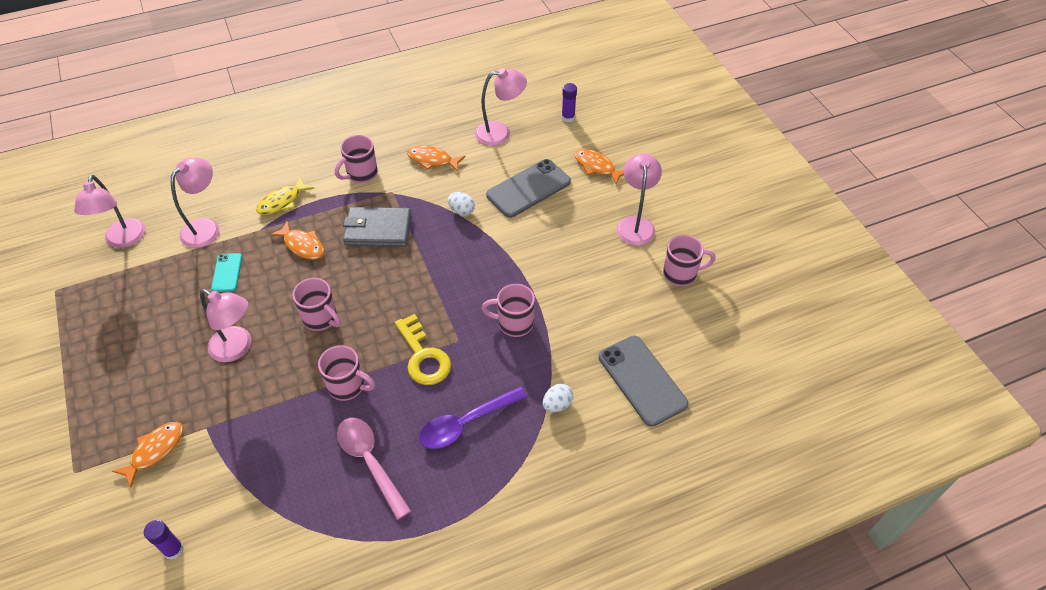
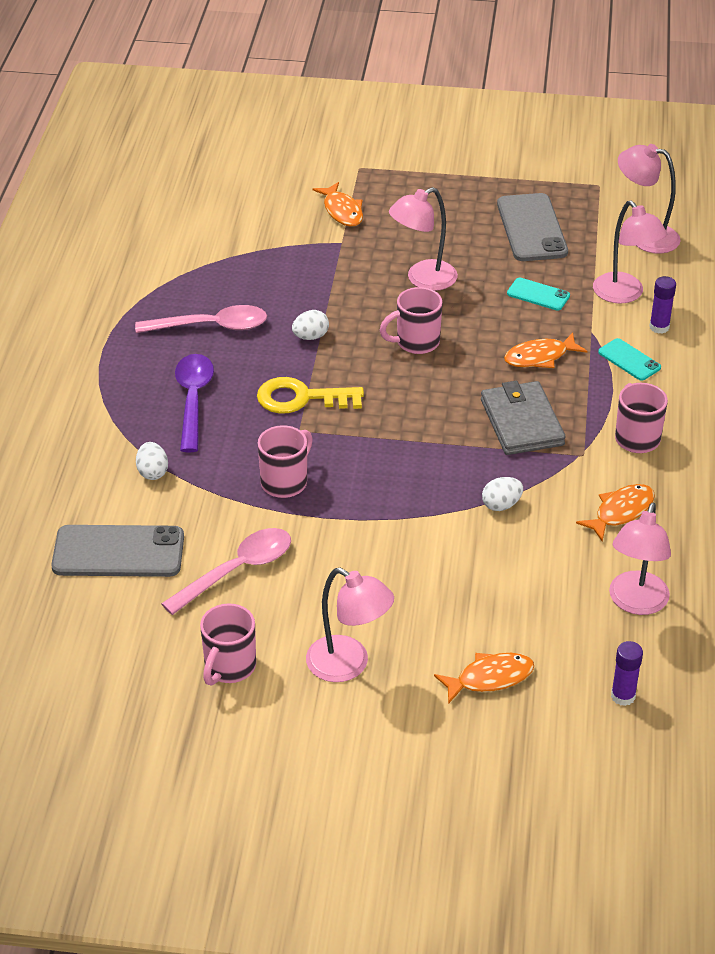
camera: 120 degrees right, 10 degrees down
(173, 550) = (232, 204): purple glue stick -> purple glue stick (659, 327)
(282, 201) = (629, 360): yellow fish -> turquoise phone
(348, 386) = (310, 337): pink mug -> white egg
(378, 230) = (521, 422): grey wallet -> grey wallet turned 45 degrees counterclockwise
(528, 188) = (497, 585): grey phone -> grey phone (531, 228)
(608, 308) = (237, 570): none -> pink spoon

